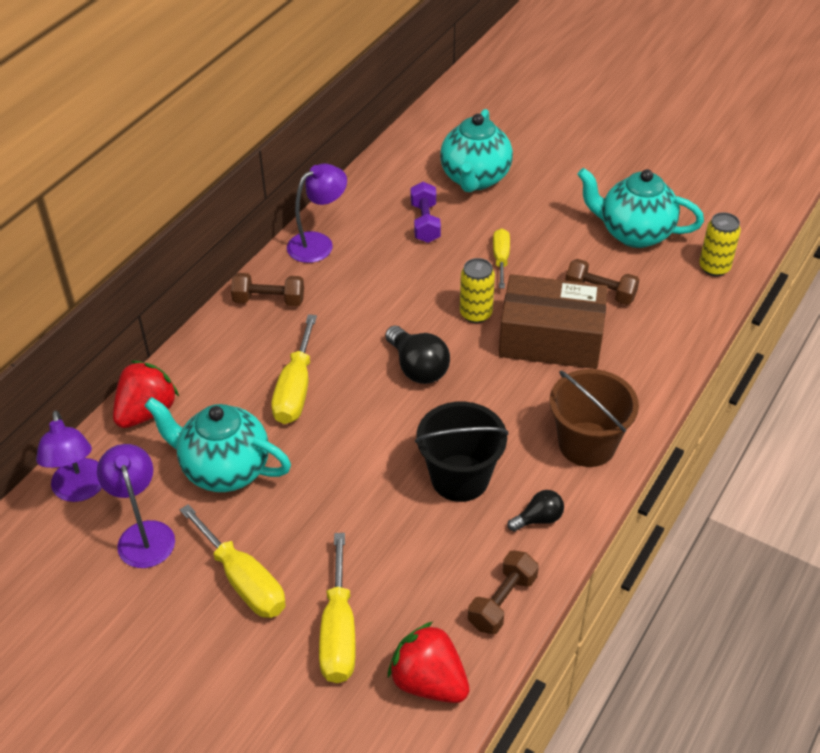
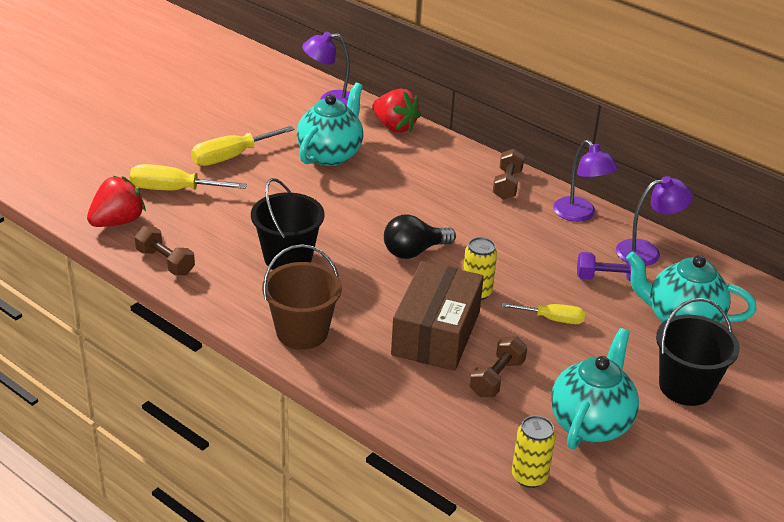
camera: 95 degrees right, 10 degrees down
(143, 534) = (284, 122): purple lamp -> purple lamp (647, 252)
(295, 389) = (403, 190): yellow screwdriver -> none
(538, 519) = (233, 291): black light bulb -> none
(565, 179) = (685, 387): none -> black bucket

